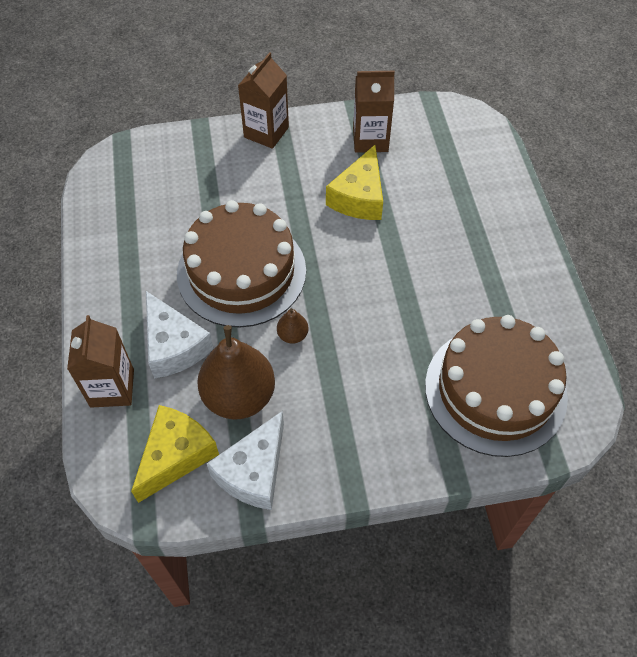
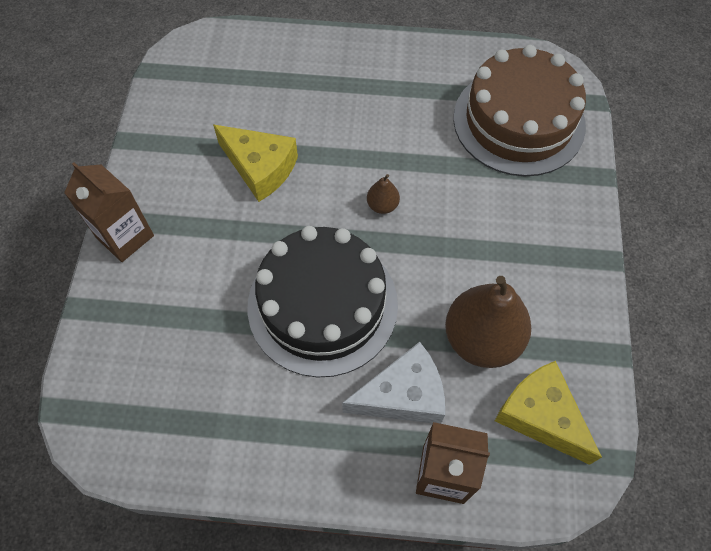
camera: 75 degrees left, 5 degrees up
(241, 272) = (322, 305): brown cake -> black cake
(253, 471) = (570, 342): white cheese -> none
(292, 335) = (419, 272): brown pear -> brown pear (382, 205)
(370, 140) = (184, 137): brown carton -> none

